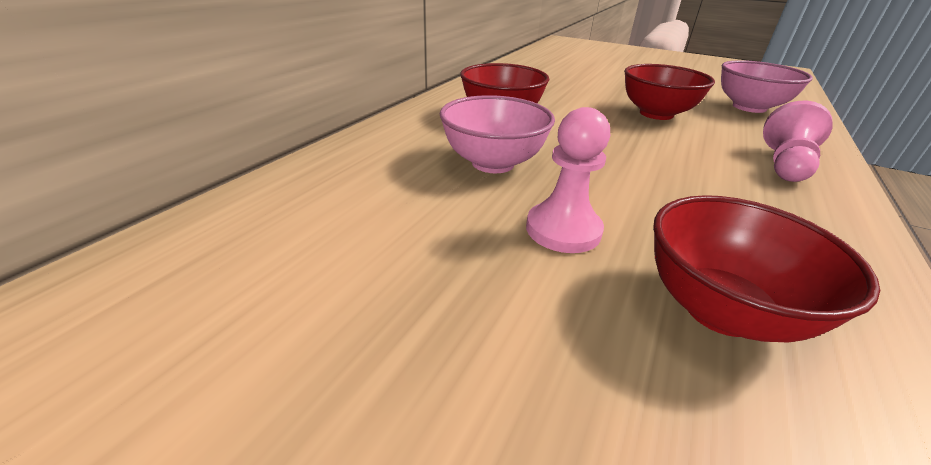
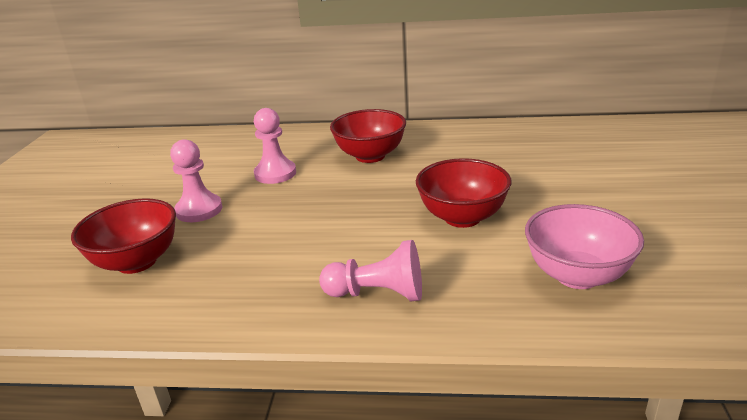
camera: 70 degrees right, 5 degrees down
(493, 163) = (275, 173): pink bowl -> pink pawn

